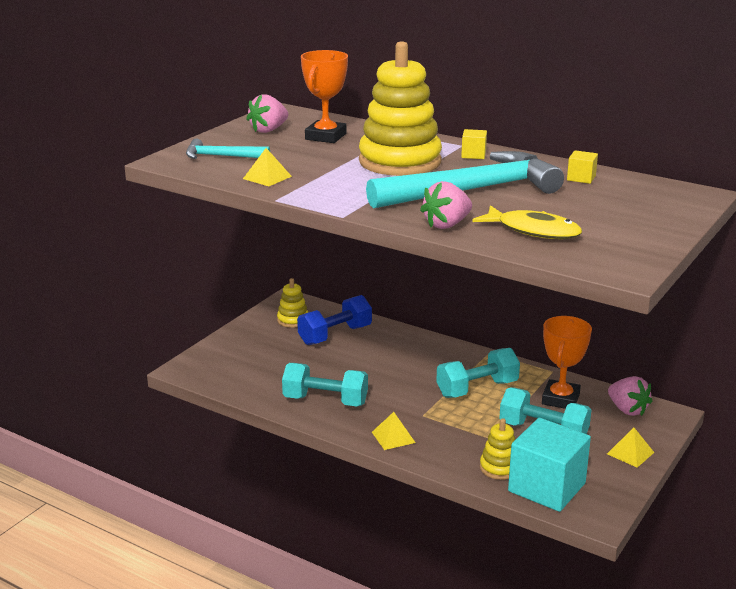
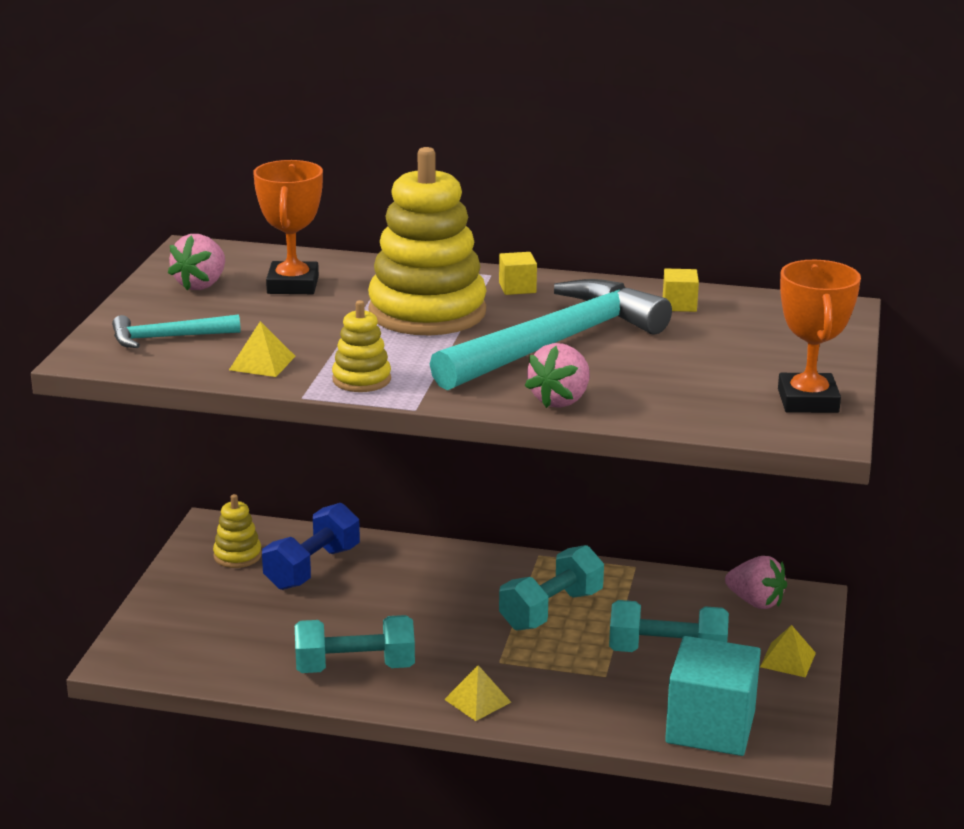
camera: 20 degrees left, 0 degrees up
(499, 468) = (638, 714): yellow stacking toy -> yellow stacking toy (361, 379)
(533, 231) = (674, 392): yellow fish -> none
(560, 399) = (665, 603): orange trophy -> orange trophy (808, 401)

